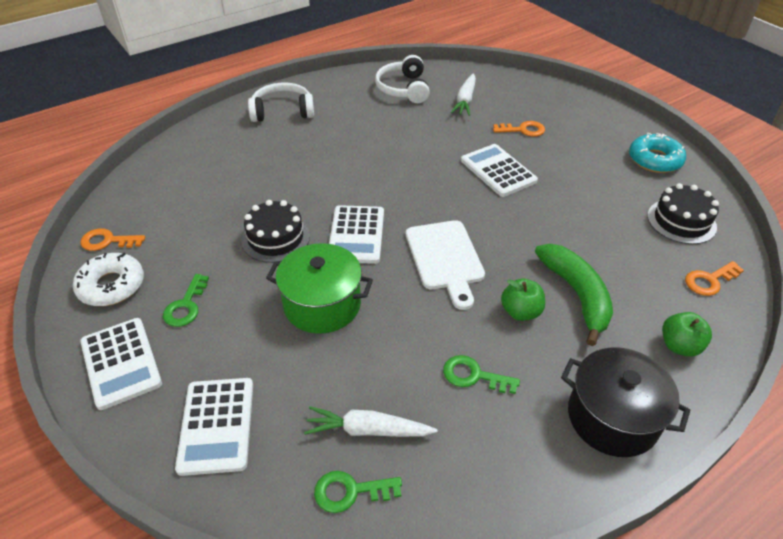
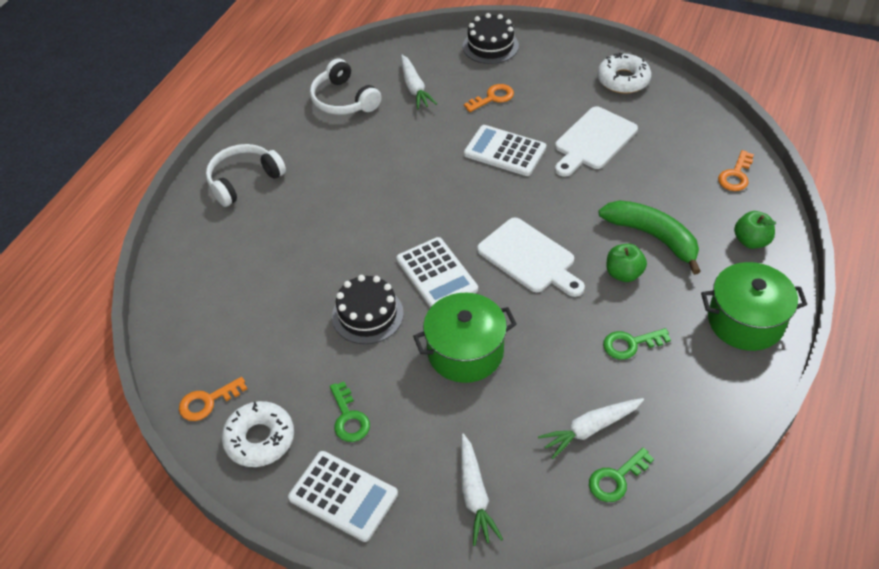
camera: 30 degrees left, 5 degrees up
(217, 425) = (474, 494): white calculator -> white carrot
(585, 194) = (593, 141): none -> white cutting board
(612, 417) = (745, 321): black pot -> green pot
(654, 160) = (623, 80): turquoise donut -> white donut
(681, 221) = (682, 131): black cake -> black cake (490, 46)

